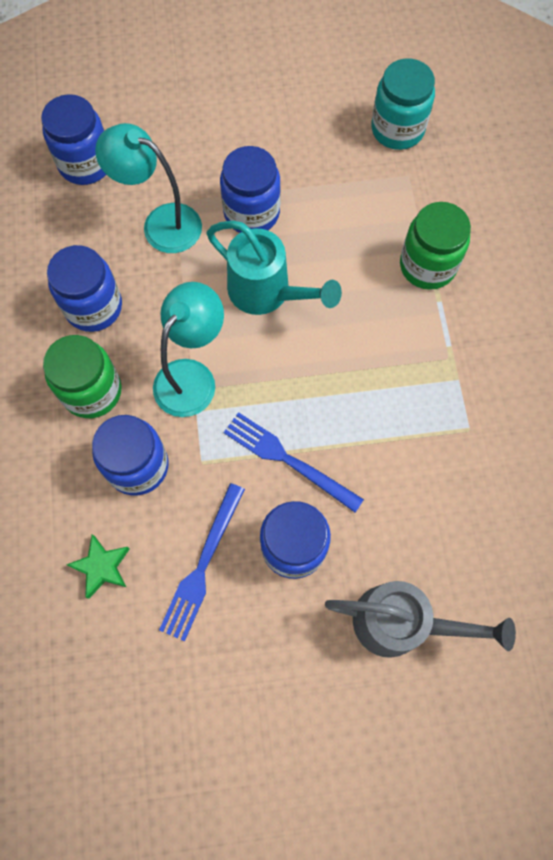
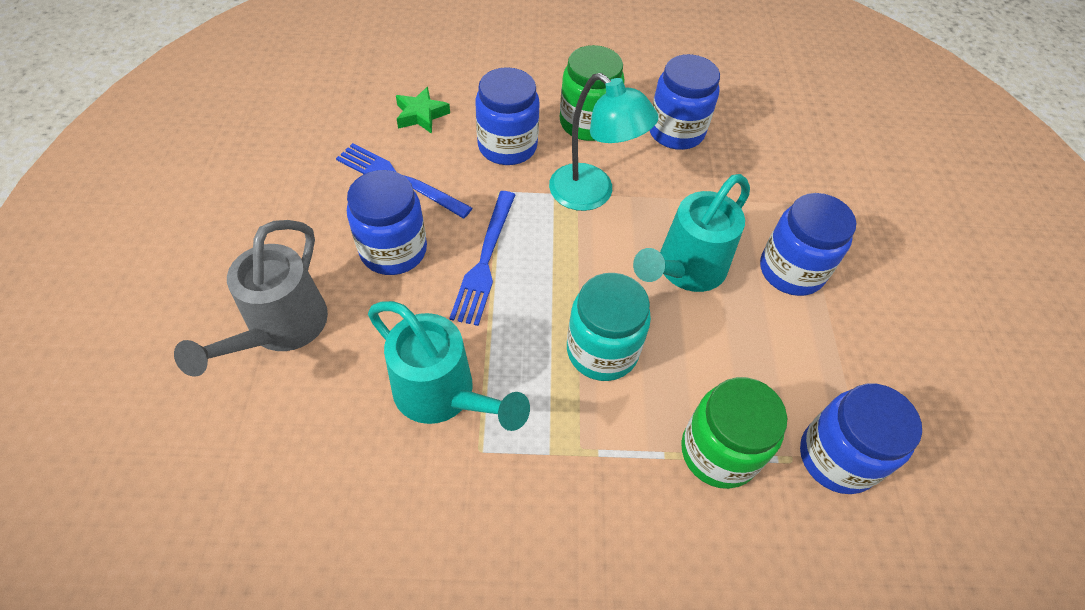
camera: 95 degrees right, 15 degrees down
(85, 164) = (842, 139): blue jar -> blue jar (837, 457)
(161, 223) = (773, 190): turquoise lamp -> none
(288, 460) = (485, 260): blue fork -> blue fork turned 150 degrees clockwise
(397, 129) = (942, 459): turquoise jar -> turquoise jar (602, 350)
(430, 467) = (442, 395): none -> turquoise watering can

